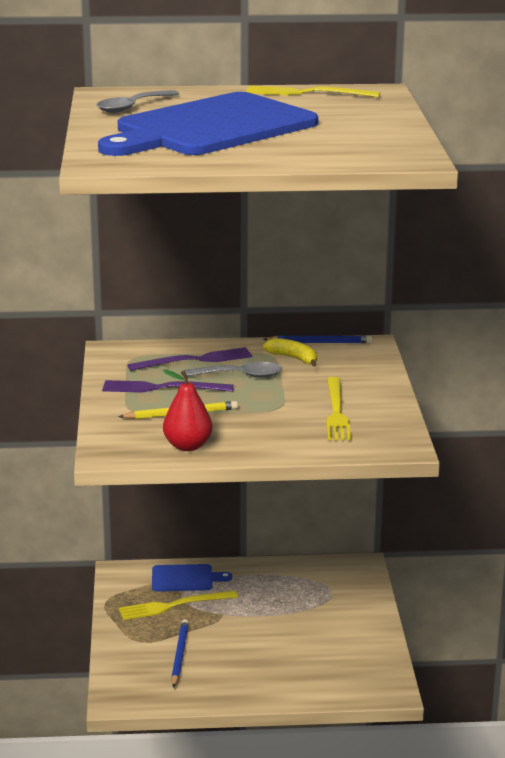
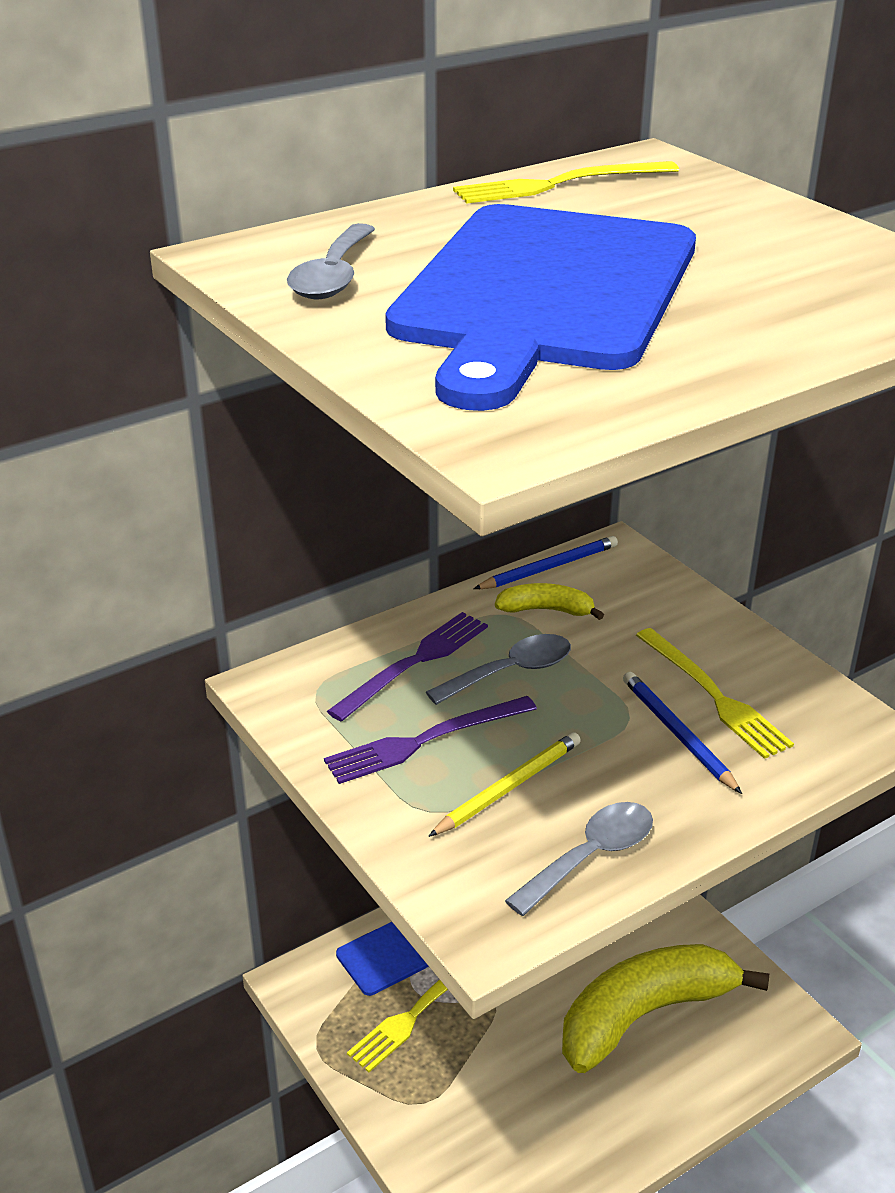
camera: 30 degrees left, 10 degrees up
(179, 655) = (497, 1102): blue pencil -> blue pencil (677, 734)
(188, 446) = (590, 857): red pear -> grey spoon
(302, 651) = (644, 1015): none -> yellow banana

